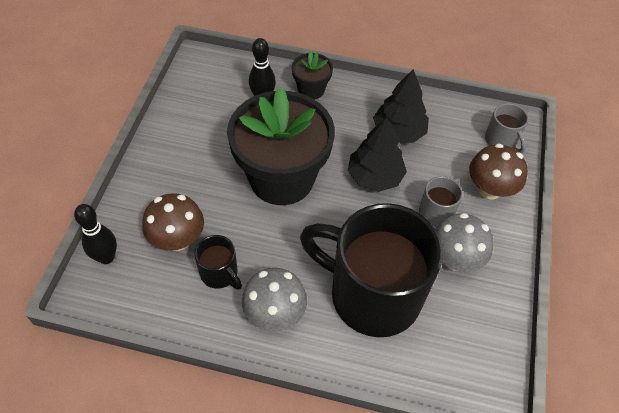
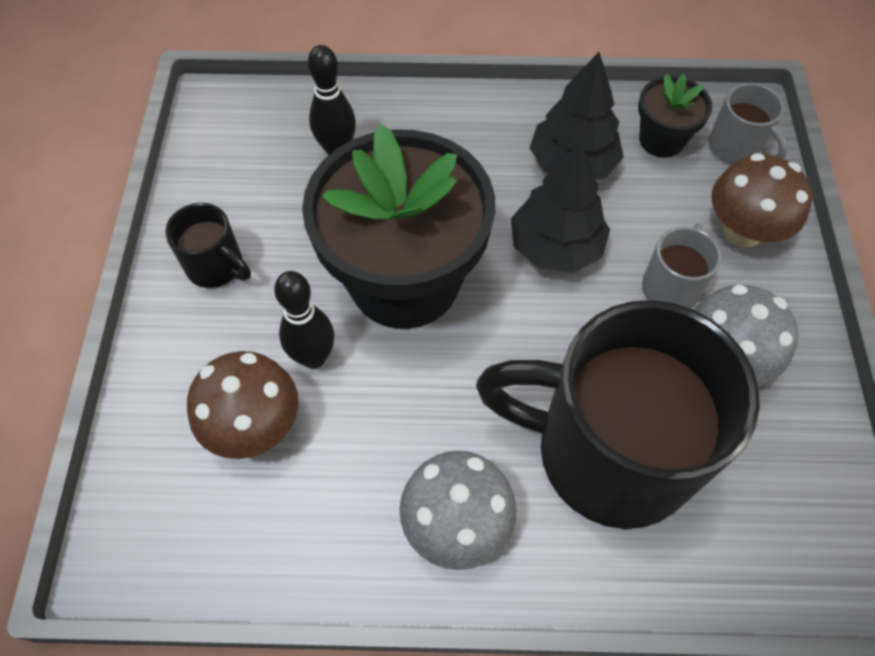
camera: 10 degrees left, 5 degrees up
(106, 257) = (136, 487): black bowling pin -> black bowling pin (314, 357)
(220, 274) = (344, 472): black mug -> black mug (217, 266)
(311, 89) = (412, 120): black flower pot -> black flower pot (661, 140)

